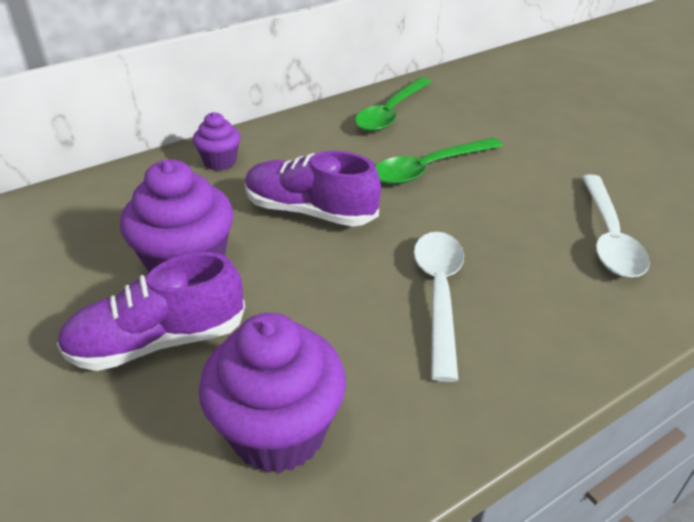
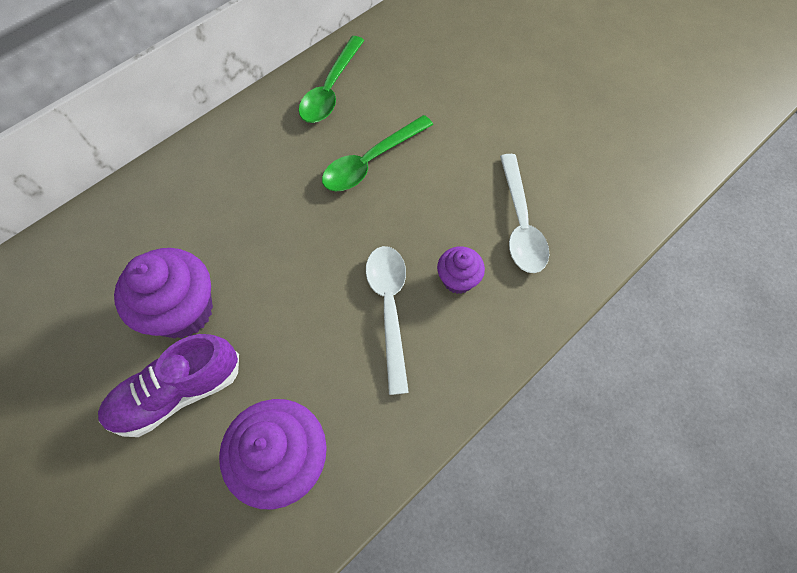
camera: 10 degrees left, 25 degrees up
(220, 162) = (184, 179): purple cupcake -> purple cupcake (458, 279)
(310, 211) = (275, 230): purple shoe -> none

